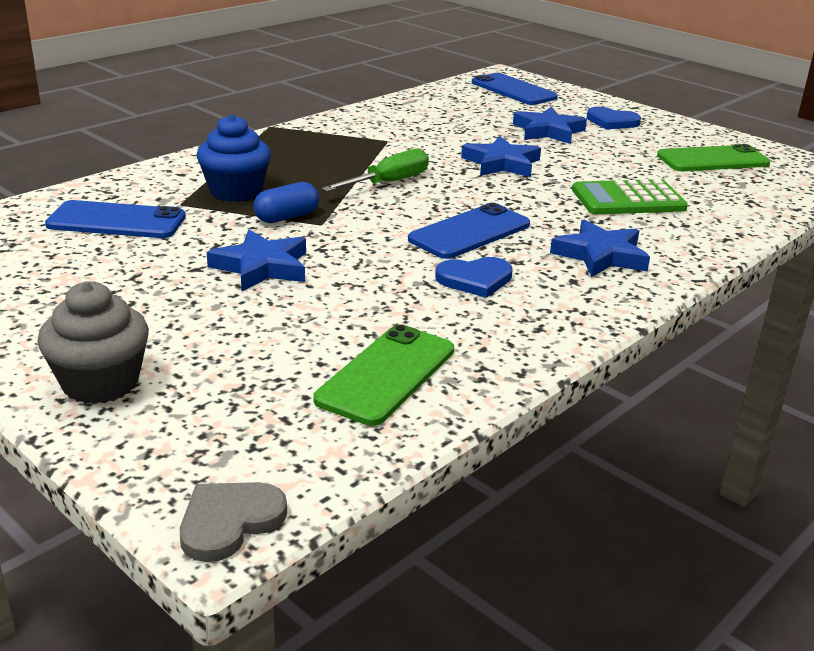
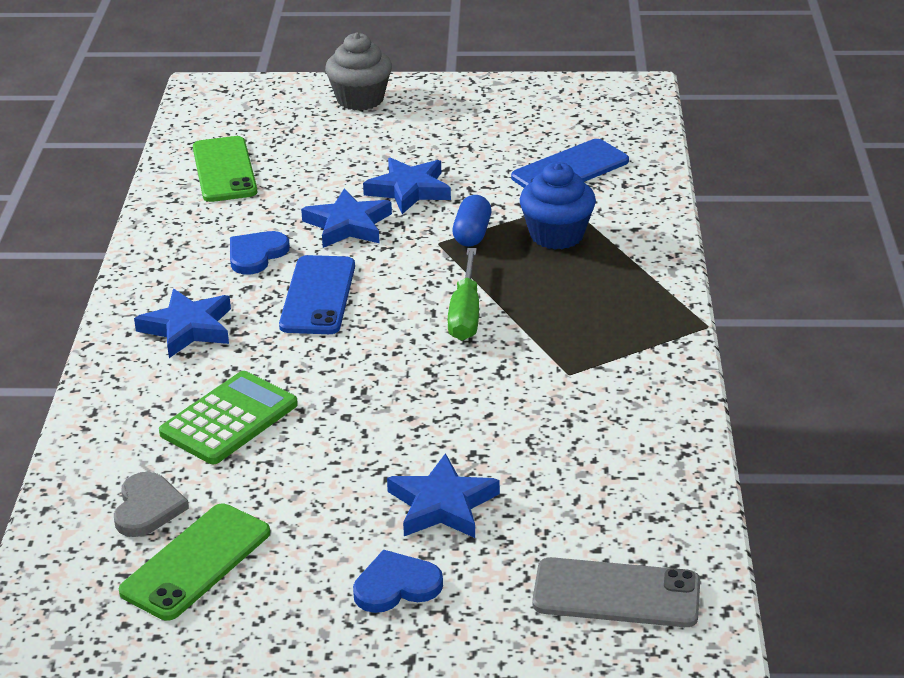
camera: 140 degrees right, 5 degrees up
(229, 522) = (204, 90): grey heart -> grey heart (148, 508)
(501, 163) = (411, 405): blue star -> blue star (348, 225)
(513, 90) = (616, 594): blue phone -> grey phone

